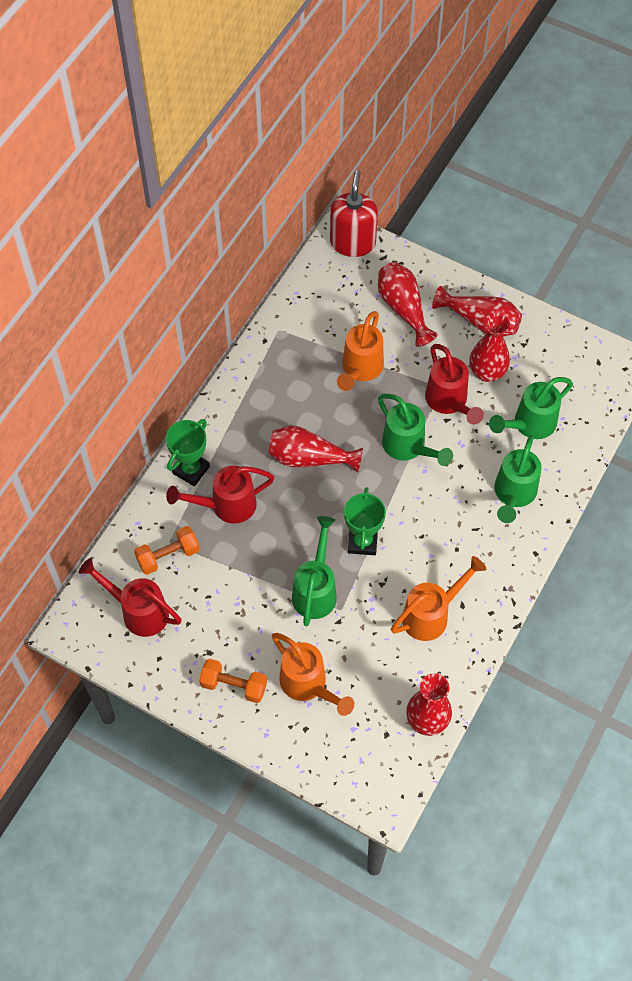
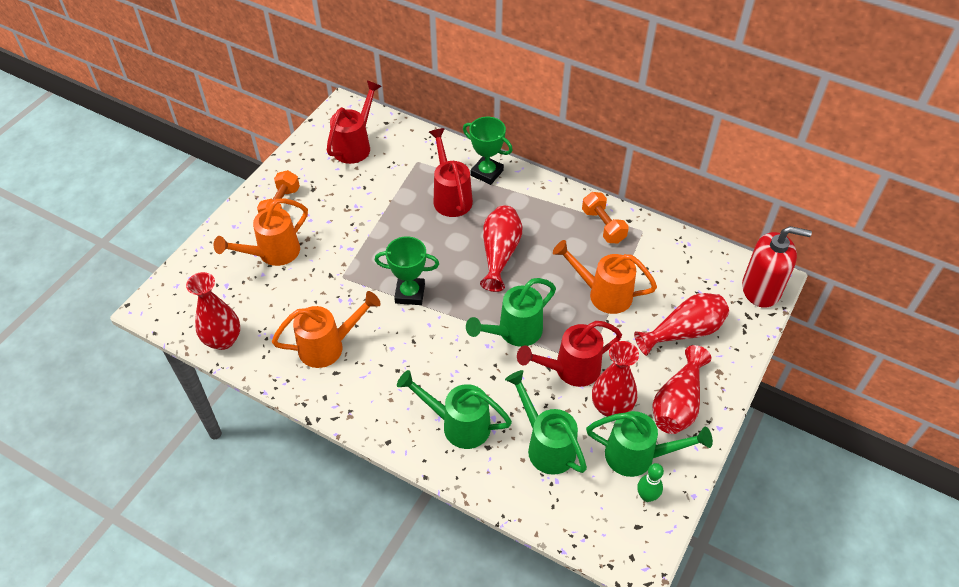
camera: 90 degrees right, 10 degrees down
(168, 556) = (404, 161): orange dumbbell -> orange dumbbell (603, 226)
(315, 590) = (363, 259): green watering can -> green watering can (638, 456)
(431, 615) = (328, 346): orange watering can -> orange watering can turned 75 degrees counterclockwise
(571, 353) = (647, 496): none -> green bowling pin

